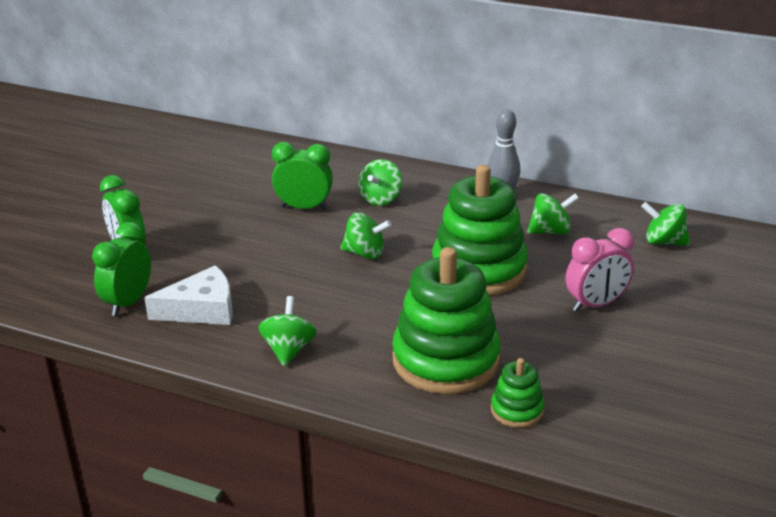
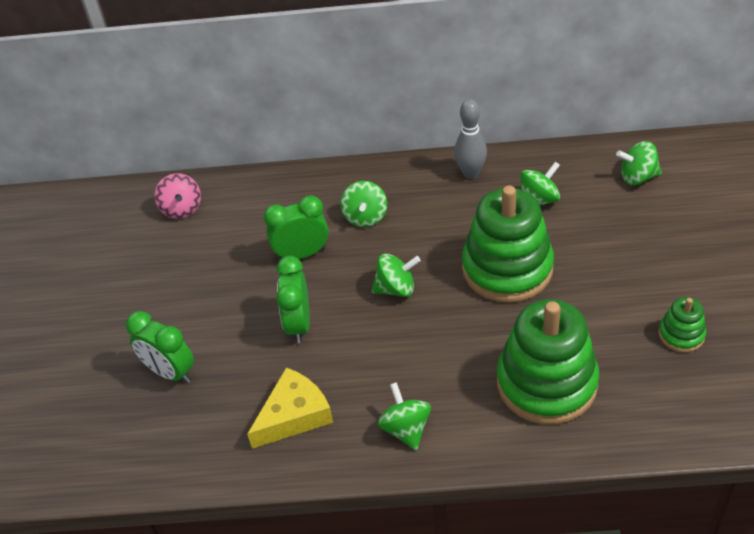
camera: 20 degrees left, 15 degrees up
(128, 303) = (218, 436): green clock -> green clock (299, 324)
(202, 309) = (294, 415): white cheese -> yellow cheese
(232, 152) = (182, 209): none -> pink spinning top
(517, 410) = (637, 412): green stacking toy -> green stacking toy (681, 334)
(596, 304) = (627, 270): pink clock -> none

